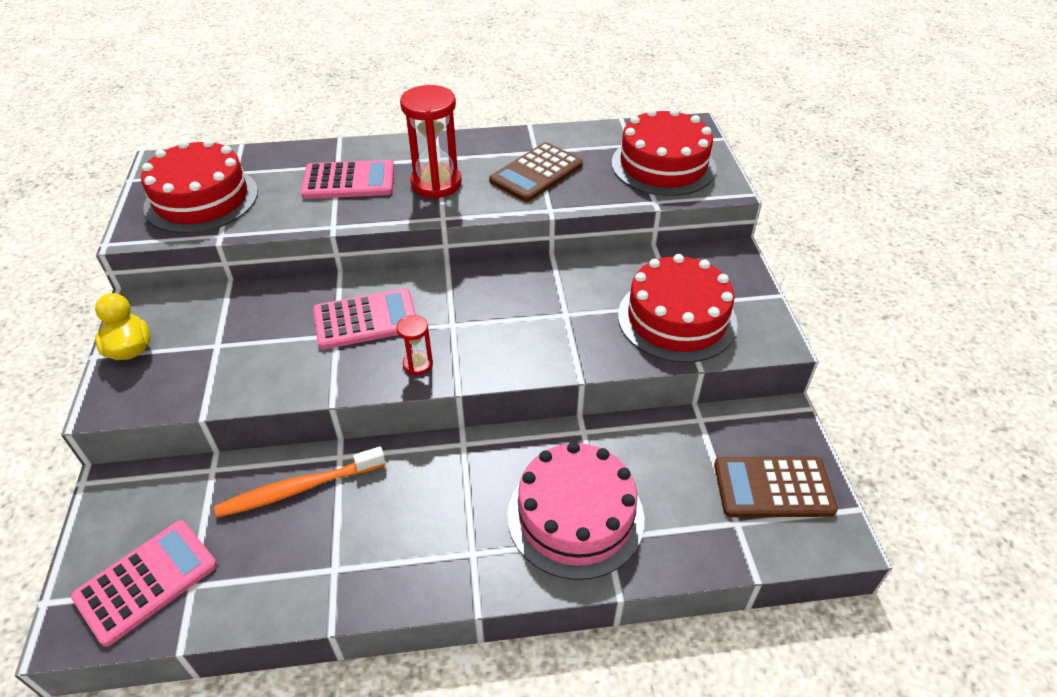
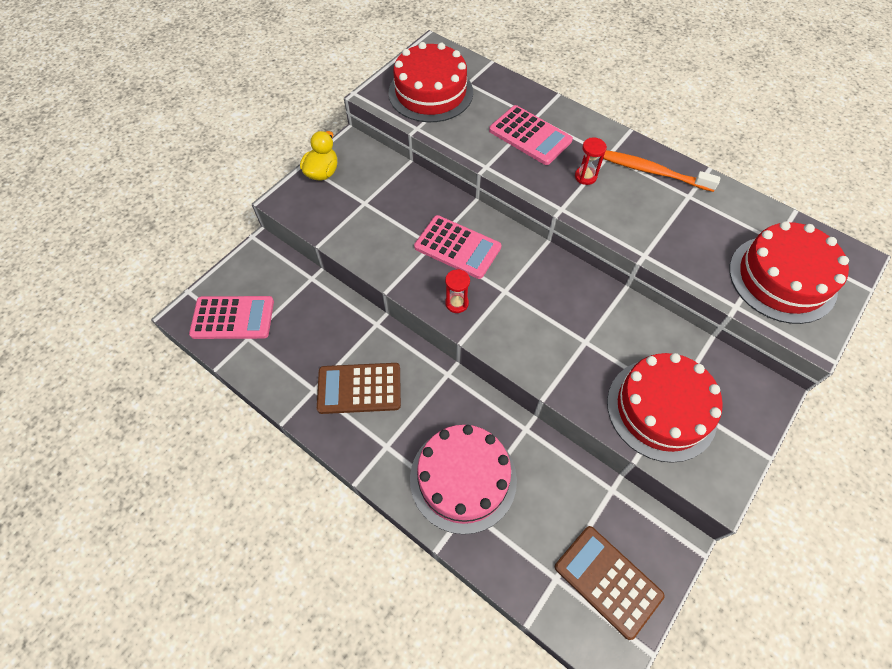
camera: 45 degrees right, 15 degrees up
(299, 489) = (339, 326): orange toothbrush -> orange toothbrush (652, 171)
(436, 183) = (585, 176): red hourglass -> red hourglass, size x0.50
(536, 173) = (668, 216): brown calculator -> brown calculator (359, 388)

